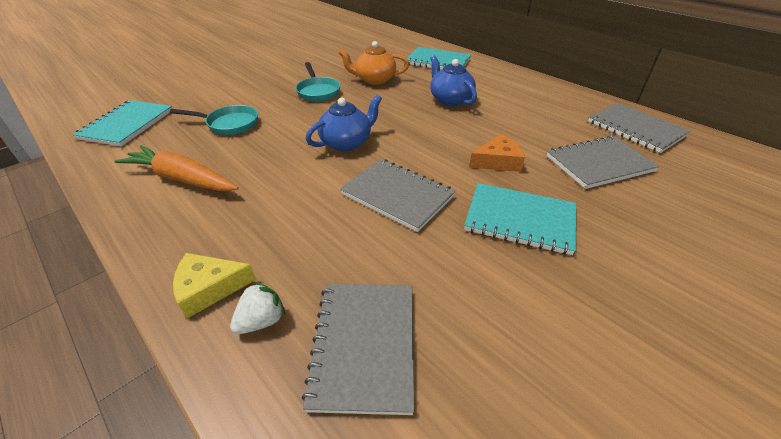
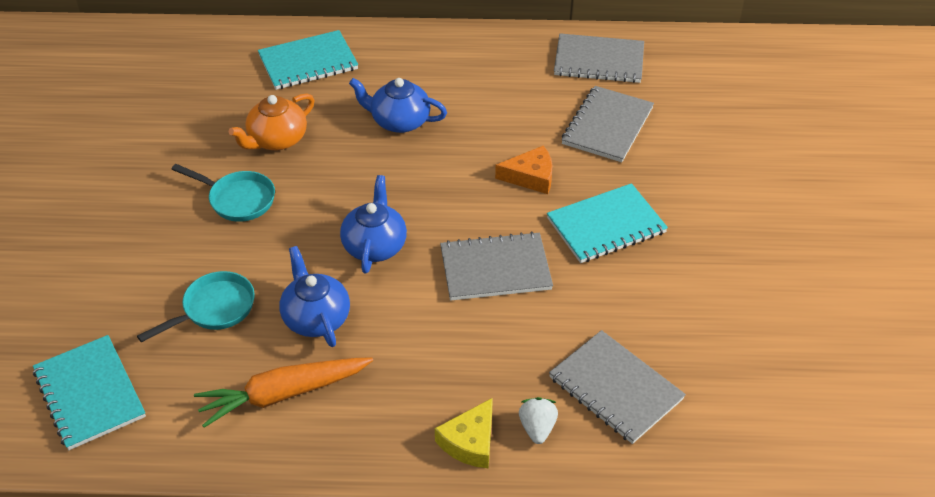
camera: 45 degrees left, 5 degrees up
(261, 156) = (316, 318): none -> blue teapot
(497, 161) = (531, 177): orange cheese -> orange cheese turned 60 degrees clockwise

